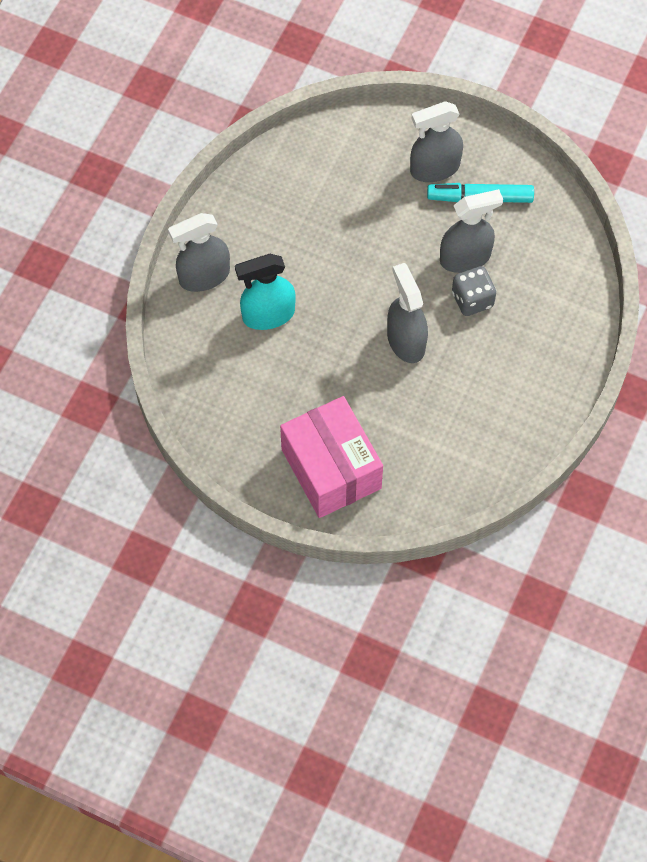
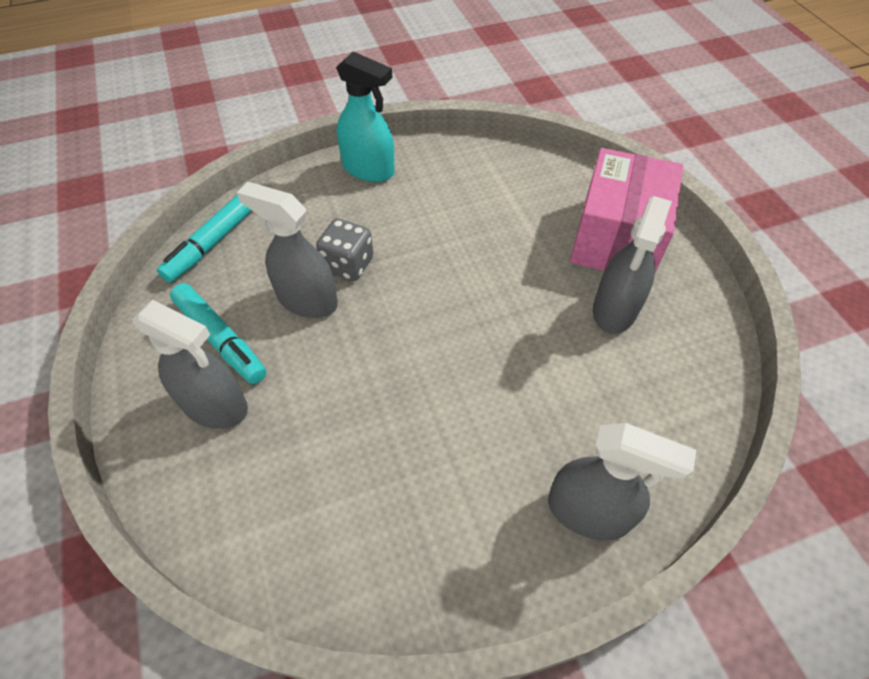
camera: 135 degrees left, 10 degrees down
(268, 315) = (552, 405): turquoise spray bottle -> turquoise spray bottle (369, 169)
(406, 340) = (444, 278): grey spray bottle -> grey spray bottle (615, 310)
(570, 243) = (214, 242): none -> turquoise marker

